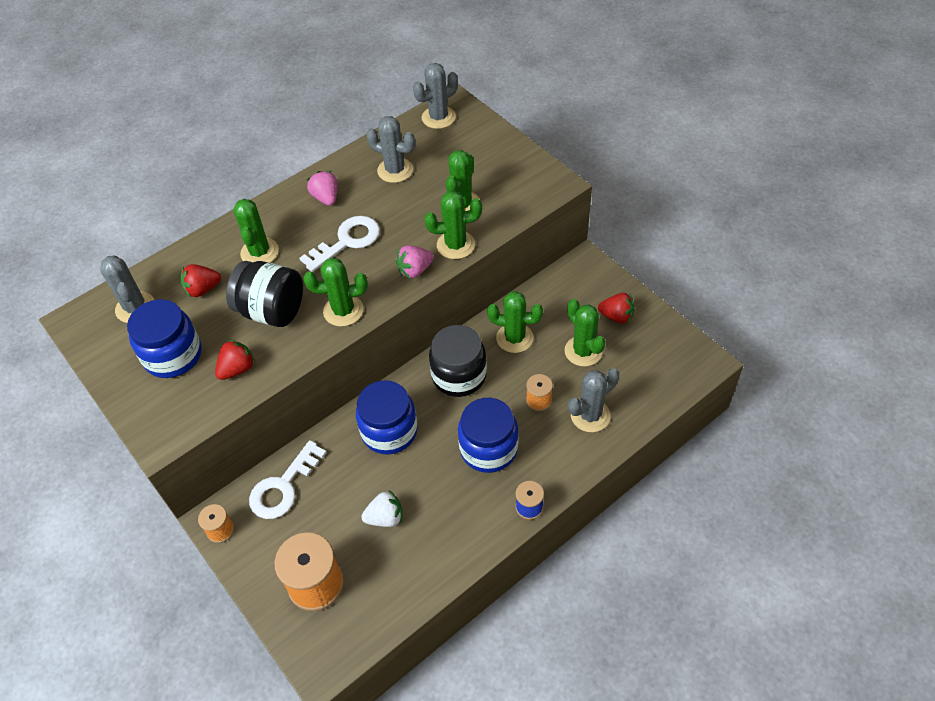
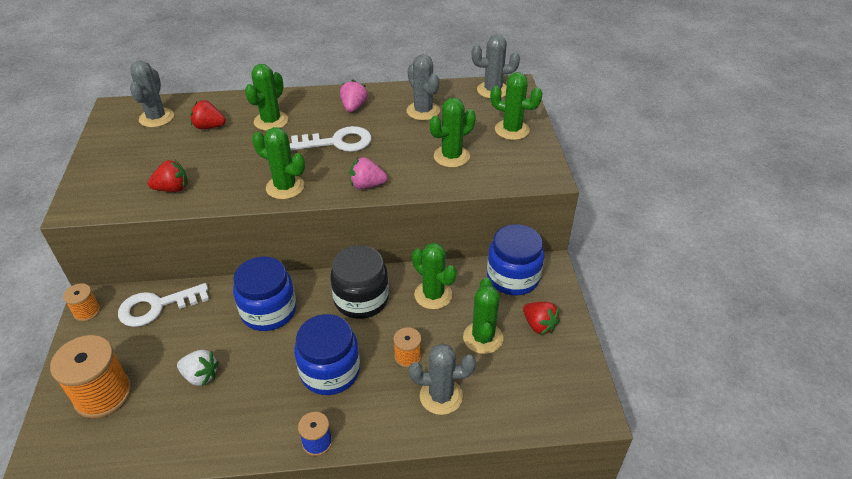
camera: 30 degrees right, 10 degrees down
(173, 355) = (144, 158): blue jar -> blue jar (513, 277)
(272, 311) = (237, 162): black jar -> none
(455, 245) = (417, 182): green cactus -> green cactus (512, 130)

